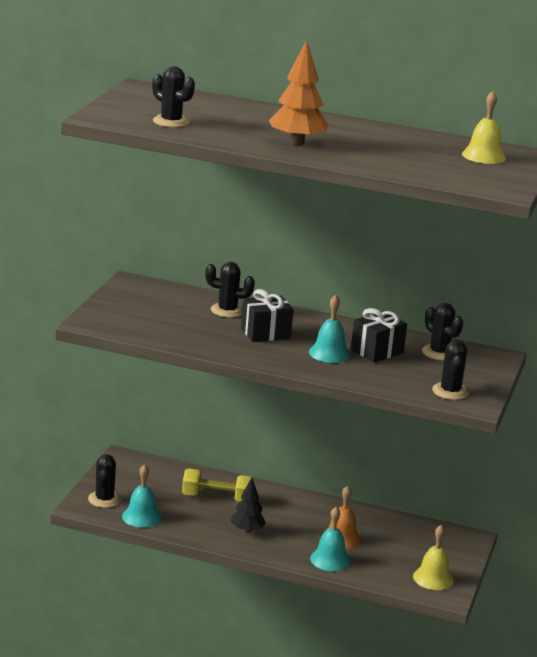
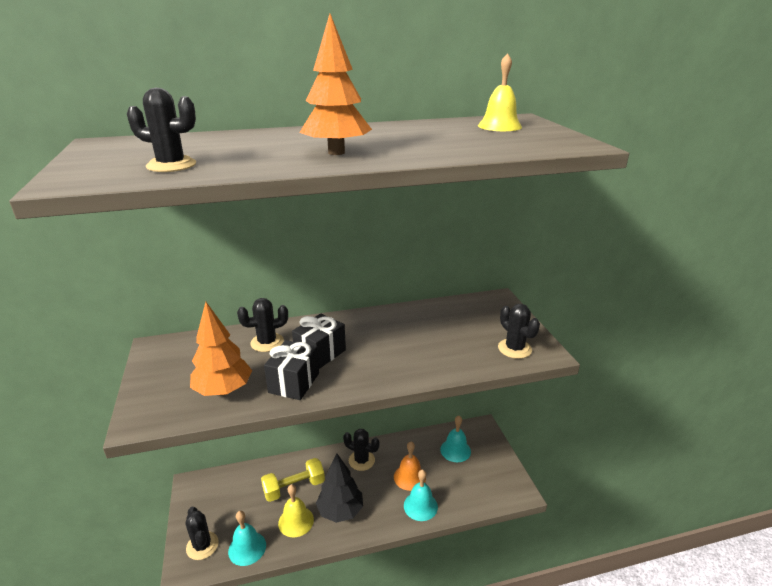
camera: 30 degrees left, 5 degrees up
(163, 328) = (223, 390): none -> orange tree
(247, 530) = (340, 511): black tree -> black tree, size x1.52
(329, 353) = (390, 351): turquoise bell -> turquoise bell (455, 450)
(377, 351) = (421, 332): black gift -> black gift (294, 383)
(433, 578) = (497, 481): yellow bell -> yellow bell (296, 521)
(439, 353) = (461, 313): black cactus -> black cactus (361, 460)

